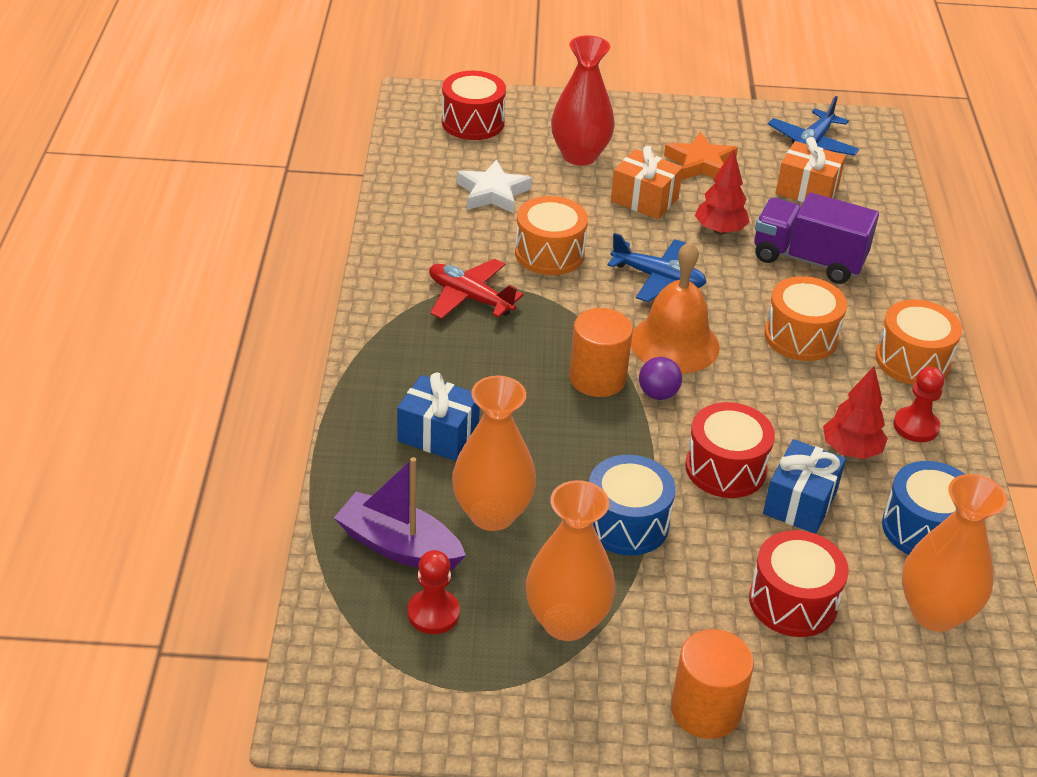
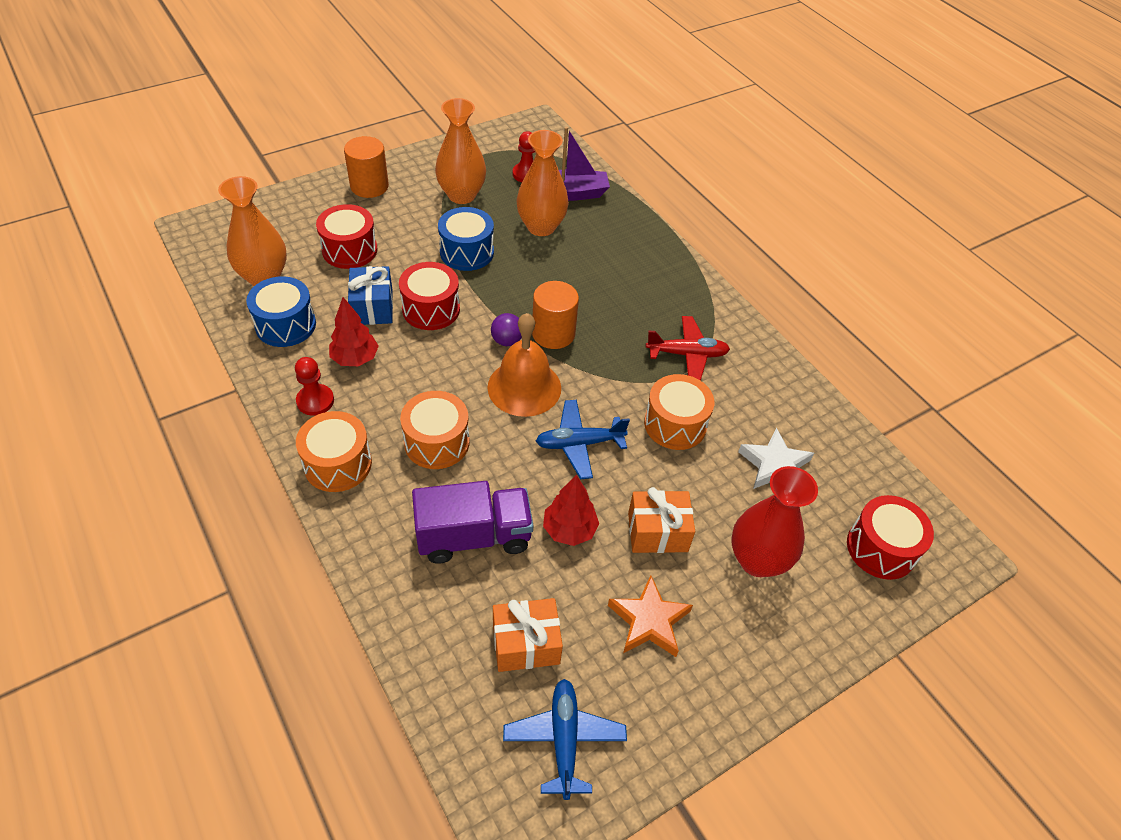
camera: 145 degrees right, 10 degrees up
(438, 434) = (610, 255): blue gift -> none

